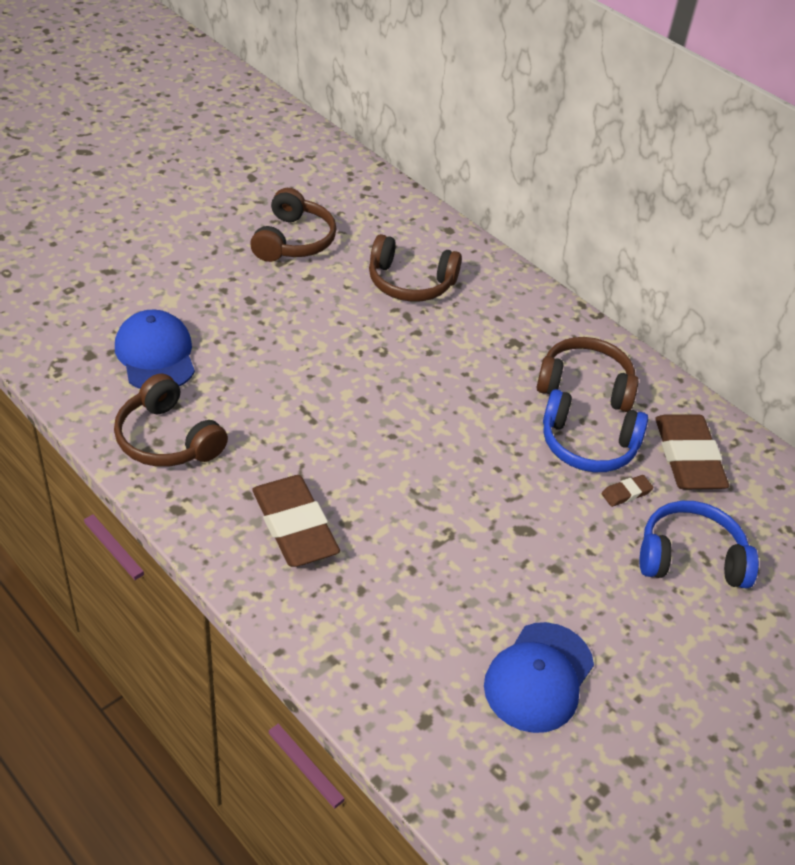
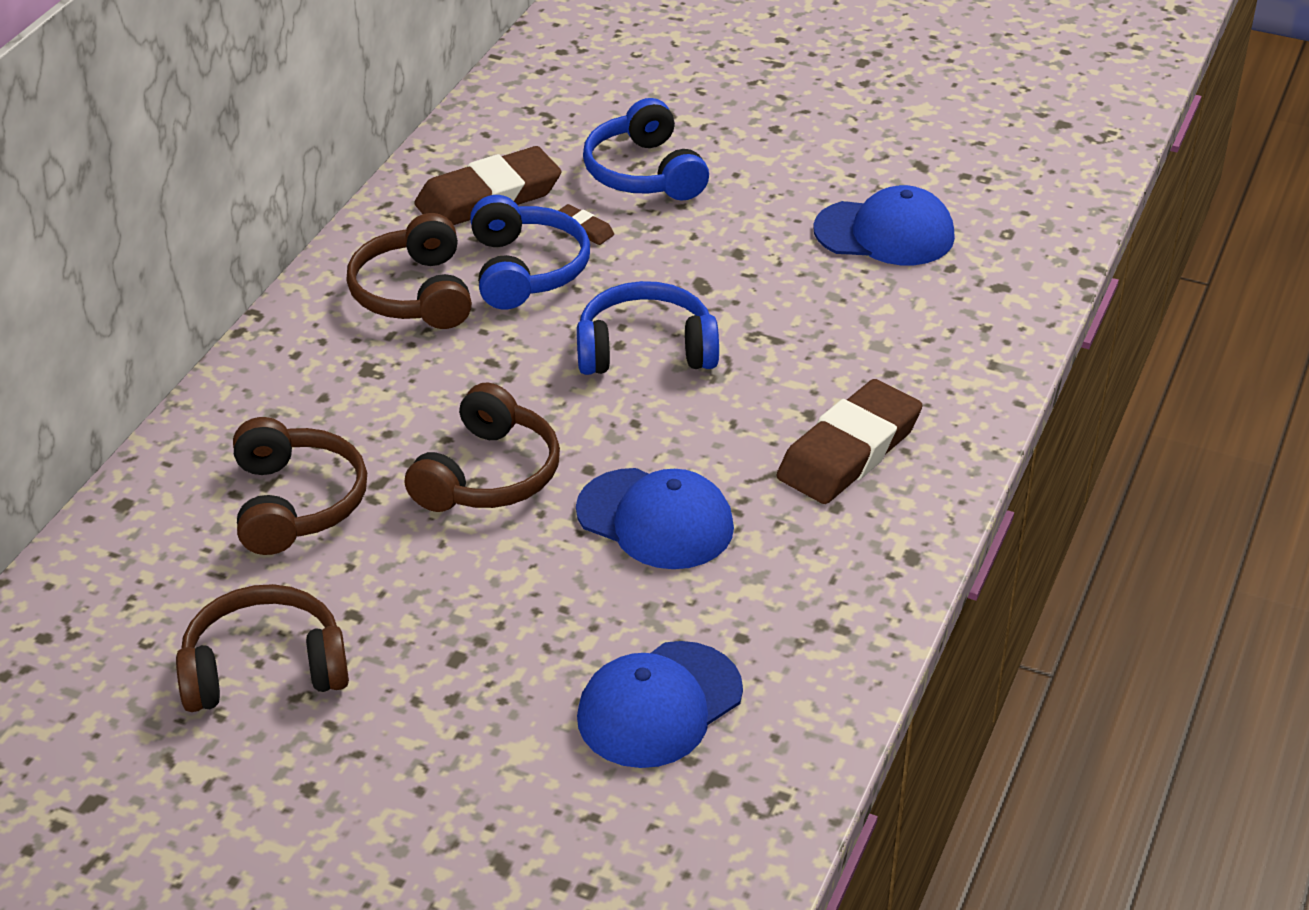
camera: 110 degrees left, 5 degrees down
(167, 439) = (809, 617): brown headphones -> brown headphones (488, 475)
(297, 409) = (655, 519): none -> blue cap
(465, 470) = (645, 349): none -> blue headphones

